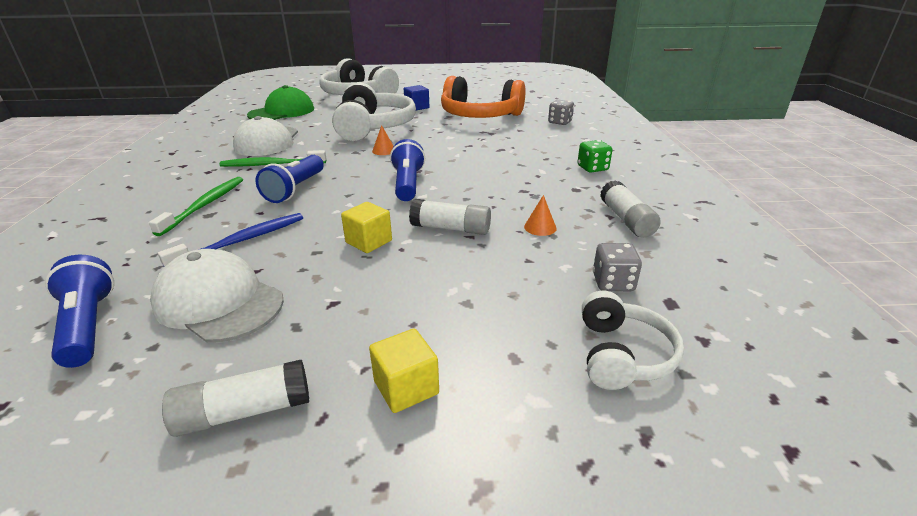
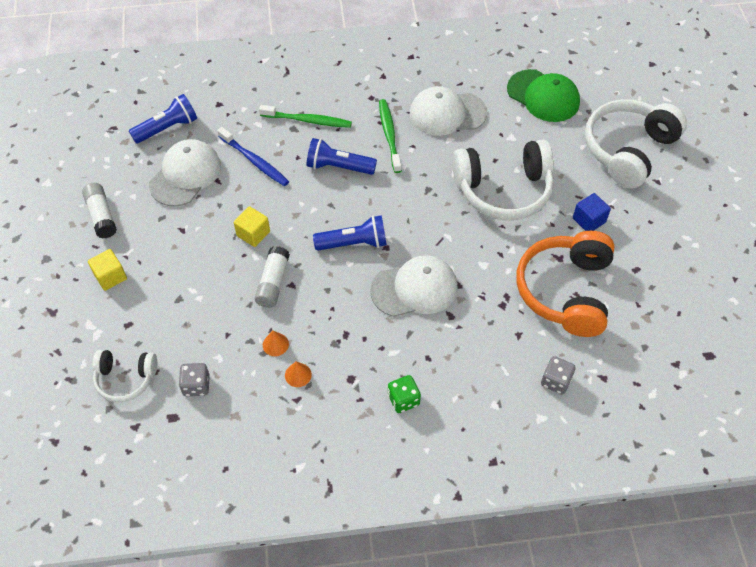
camera: 85 degrees right, 25 degrees up
(384, 150) = (433, 212): orange cone -> orange cone (298, 375)
(471, 160) = (414, 289): none -> white cap
(626, 220) = (289, 411): white glue stick -> none

